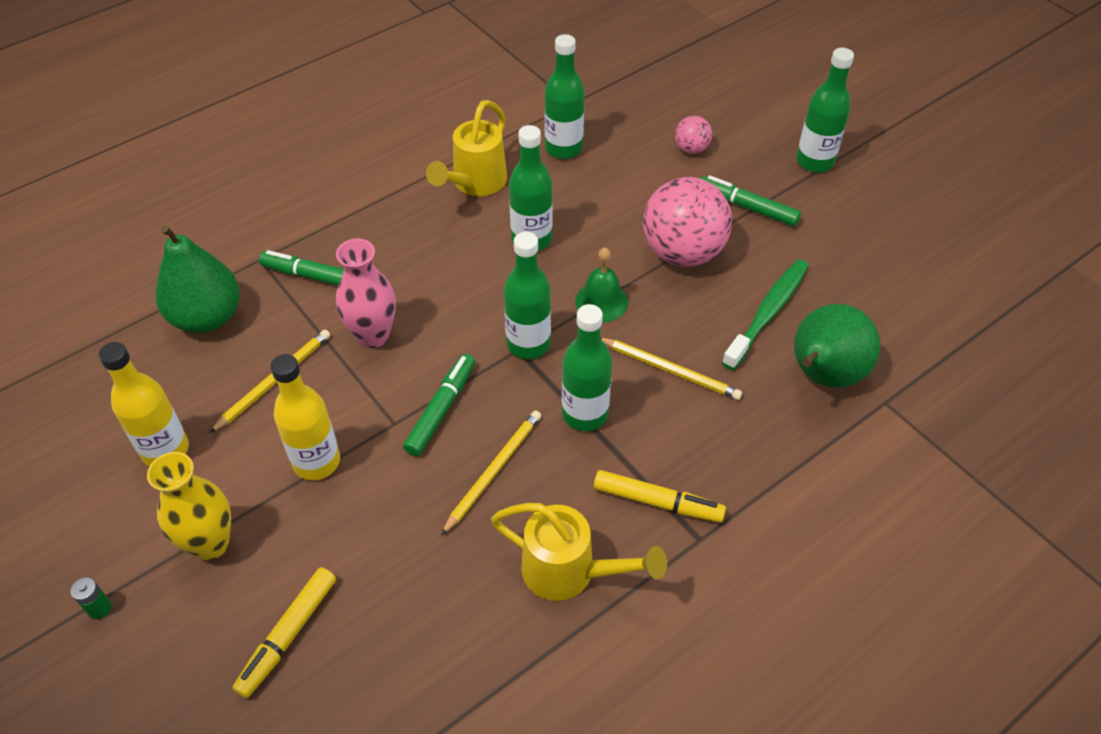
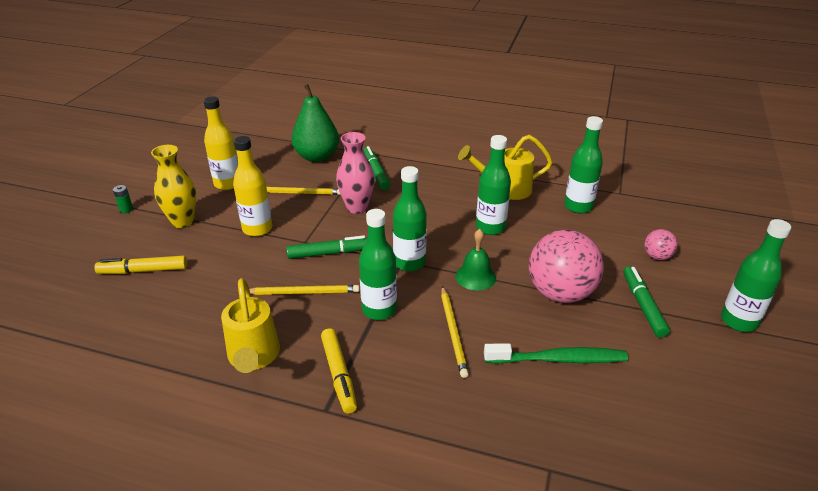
camera: 55 degrees right, 15 degrees down
(823, 375) = (535, 417): green pear -> none

